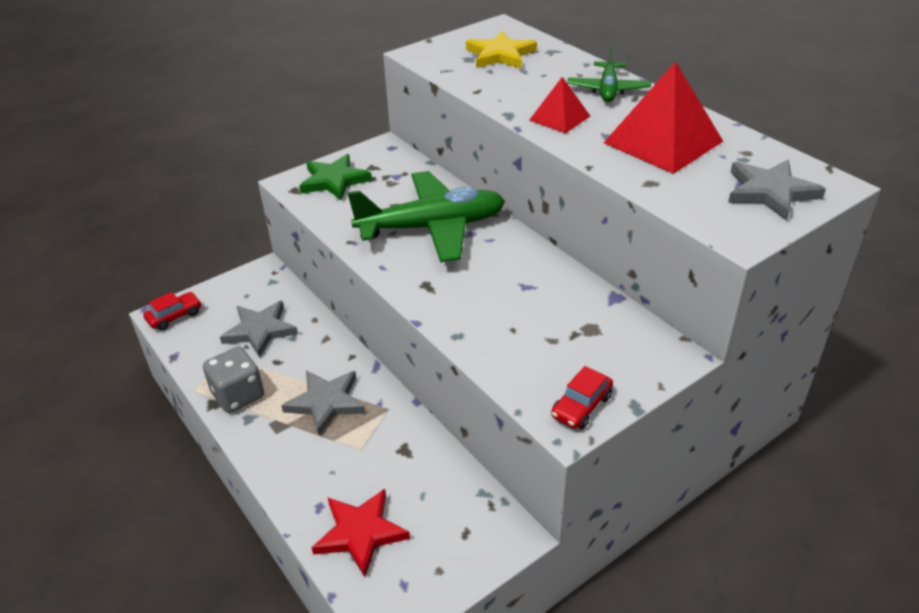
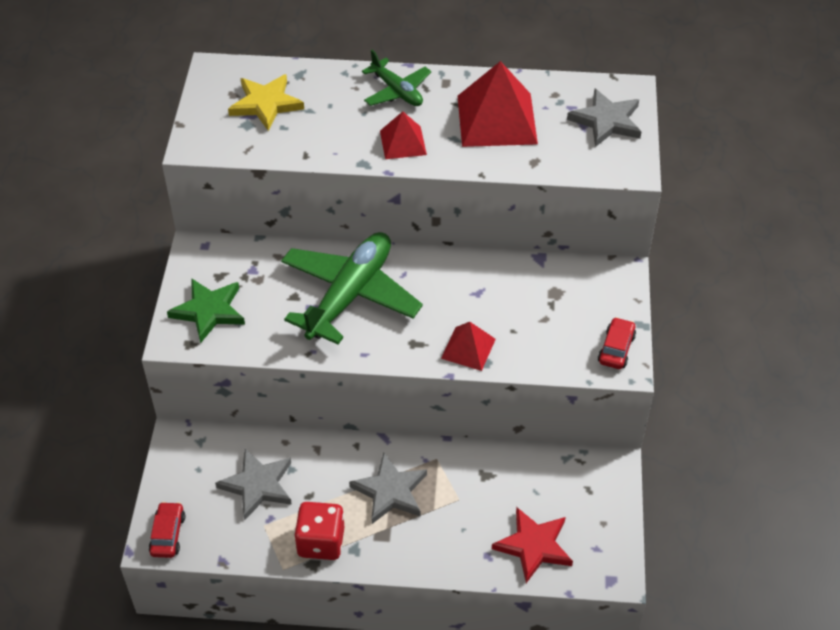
camera: 50 degrees left, 10 degrees up
(238, 395) = (321, 542): grey dice -> red dice
(459, 316) = (468, 348): none -> red pyramid
(581, 406) = (616, 349): red car -> red car turned 150 degrees counterclockwise

